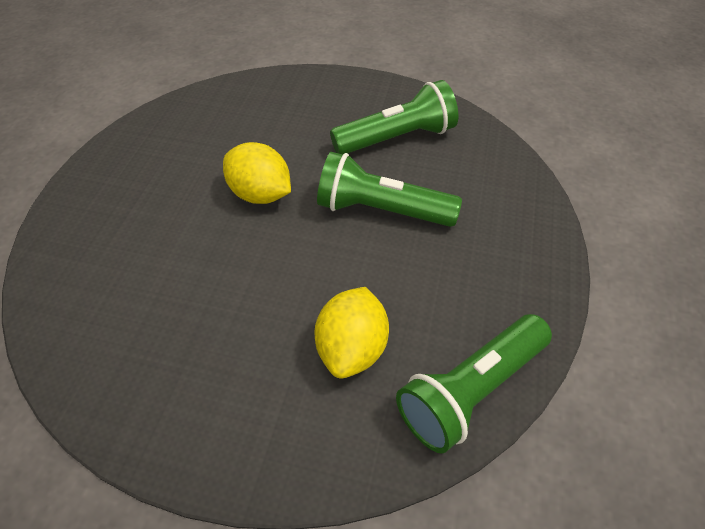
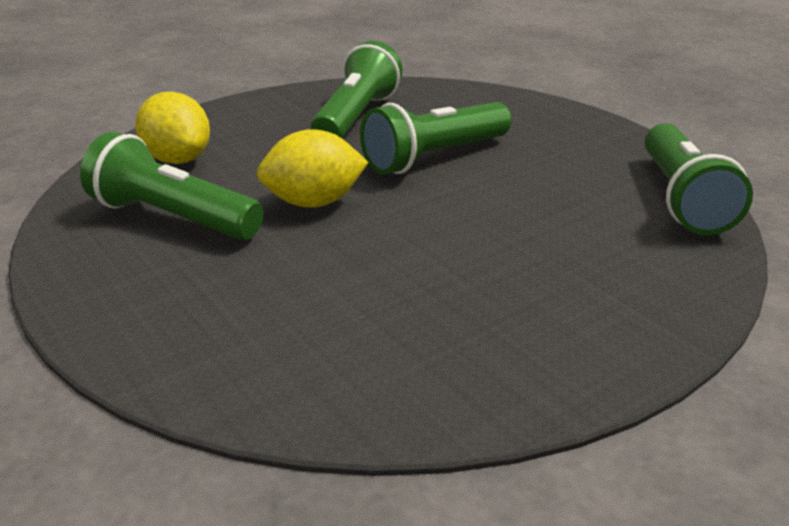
camera: 50 degrees left, 20 degrees down
(189, 152) = (172, 218): none -> green flashlight
(352, 348) = (579, 230): yellow lemon -> yellow lemon (178, 159)

